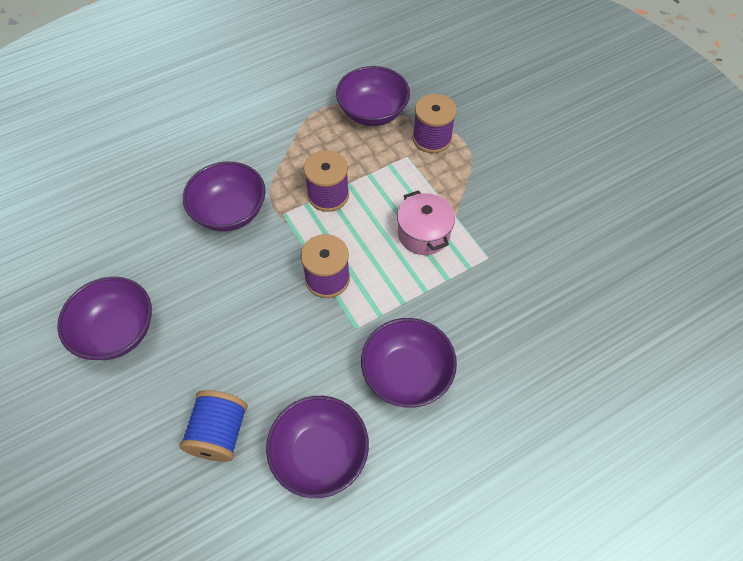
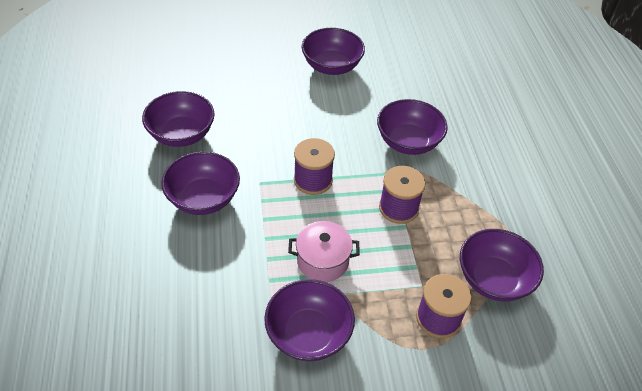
camera: 110 degrees right, 10 degrees down
(220, 433) = (229, 94): blue spool -> none
(501, 218) = (308, 334): none -> purple bowl

